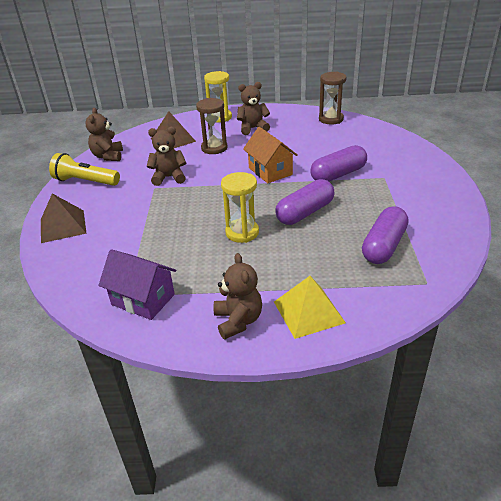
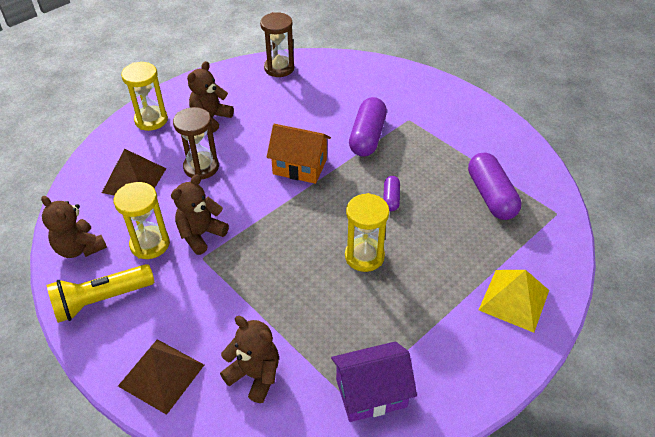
camera: 45 degrees left, 10 degrees up
(139, 170) = (150, 244): none -> yellow hourglass
(238, 321) = (476, 349): brown teddy bear -> brown teddy bear (255, 375)
(305, 213) = (391, 198): purple capsule -> purple capsule, size x0.52

